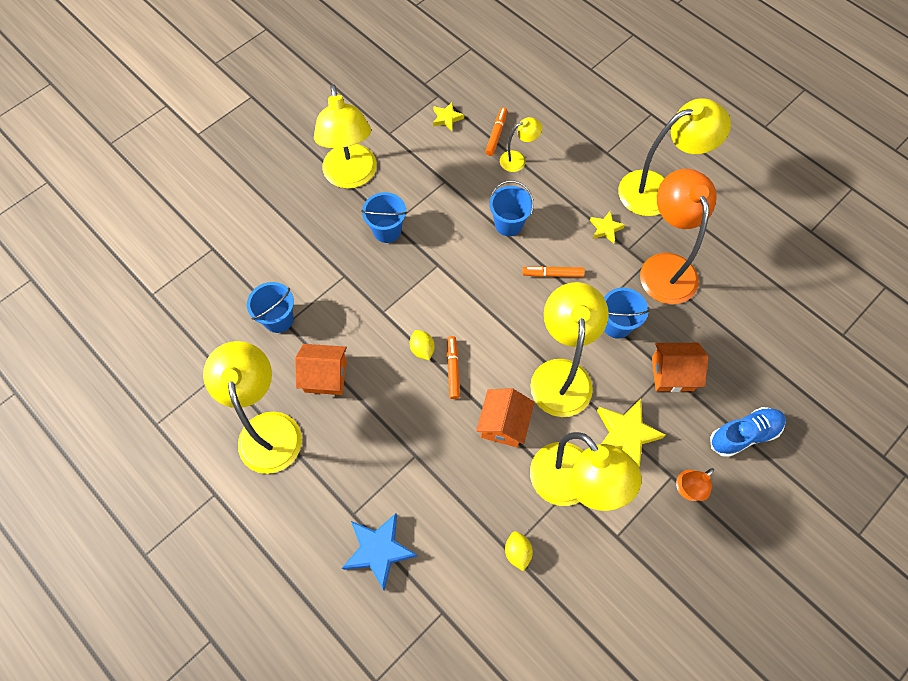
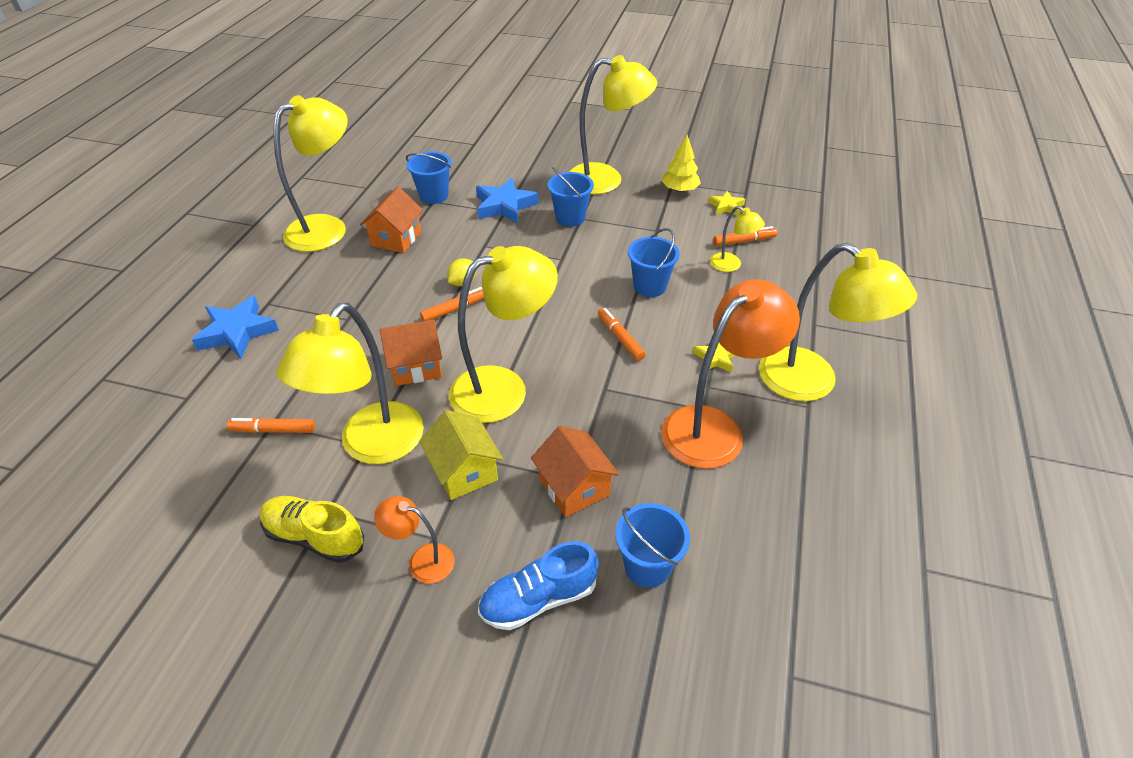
camera: 60 degrees right, 20 degrees down
(325, 376) = (396, 239): orange house -> orange house turned 45 degrees clockwise
(335, 270) = (505, 206): none -> blue star
(351, 176) = (606, 180): yellow lamp -> yellow lamp turned 135 degrees counterclockwise
(403, 134) = (679, 190): none -> yellow tree
(517, 552) = (273, 430): yellow lemon -> orange marker
(616, 325) = (600, 412): blue bucket -> blue bucket (647, 566)
(625, 434) = (464, 471): yellow star -> yellow house
(635, 552) = (314, 536): none -> yellow shoe
(744, 434) = (538, 598): blue shoe -> blue shoe turned 120 degrees clockwise

